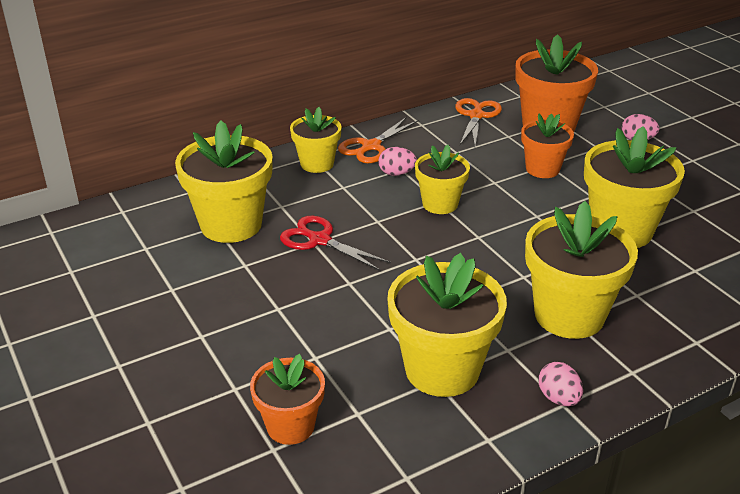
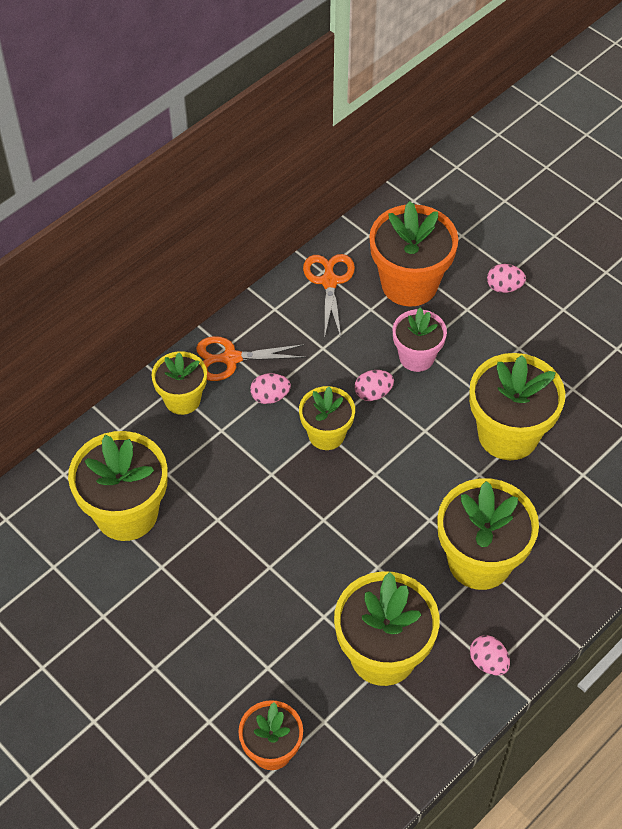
camera: 15 degrees left, 20 degrees up
(320, 240) = (223, 515): red scissors -> none
(371, 146) = (231, 358): orange scissors -> orange scissors turned 60 degrees clockwise
(494, 185) = (373, 393): none -> pink egg
(542, 169) = (416, 357): orange flower pot -> pink flower pot

